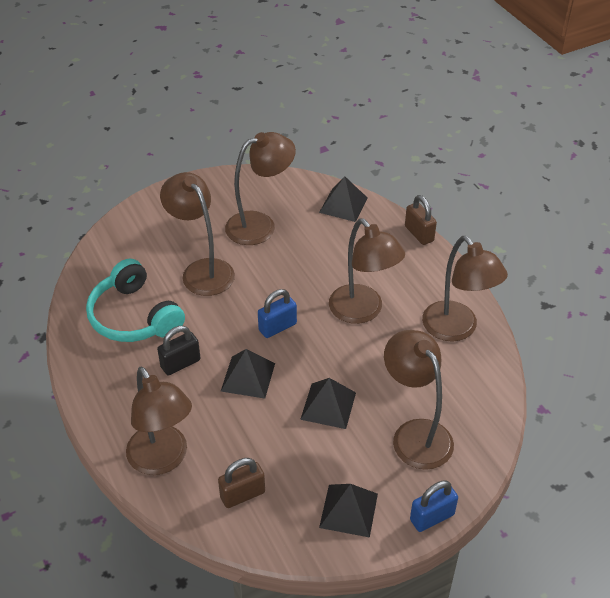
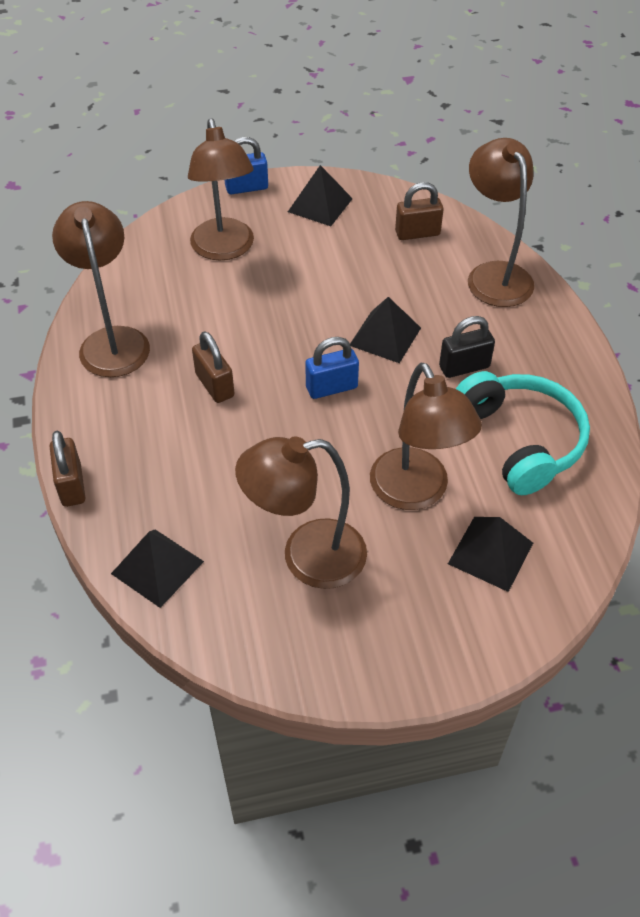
camera: 165 degrees left, 5 degrees up
(328, 406) = (303, 290): black pyramid -> black pyramid (491, 553)
(362, 312) = (215, 385): brown lamp -> brown padlock

